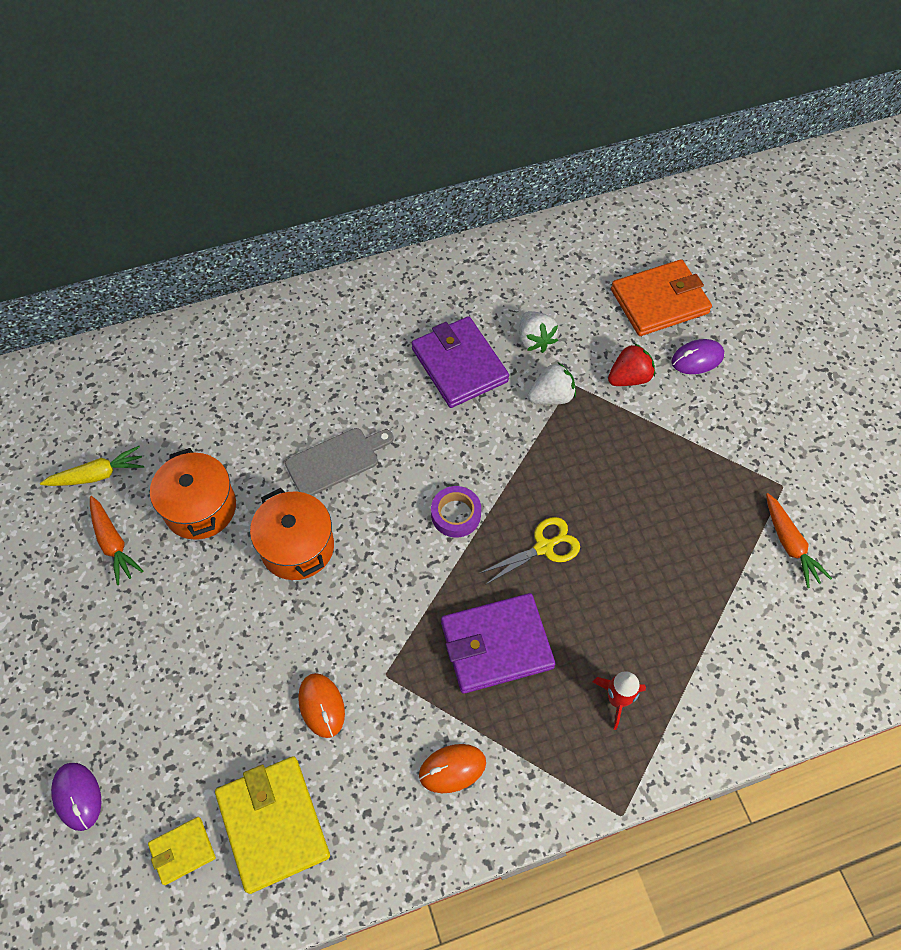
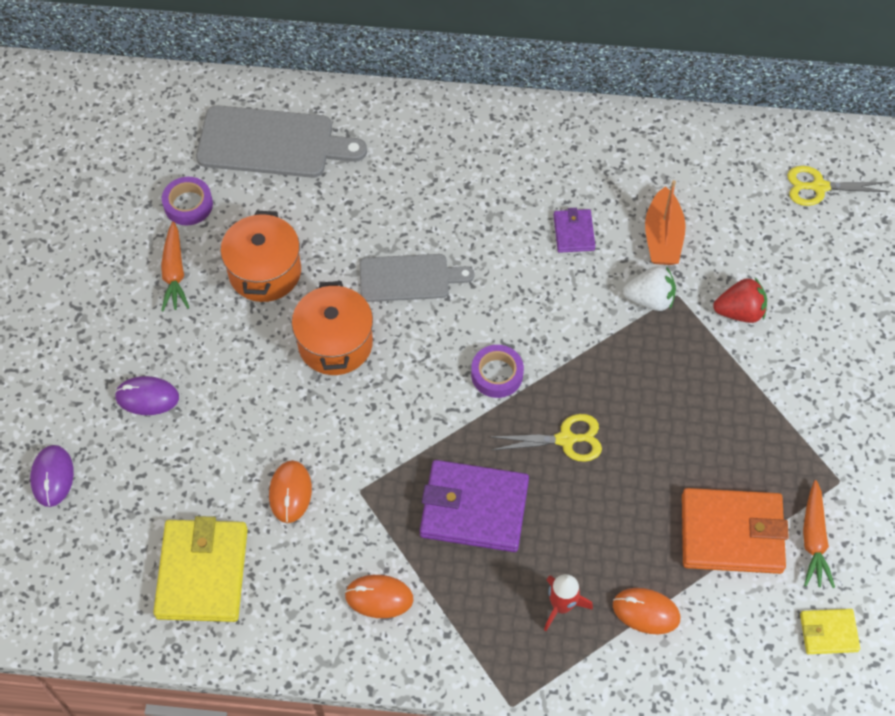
camera: 25 degrees right, 0 degrees up
(98, 475) = (188, 205): yellow carrot -> purple tape
(153, 389) = (272, 143): none -> grey cutting board
(182, 851) = (118, 560): yellow wallet -> yellow wallet (828, 632)
(459, 365) = (574, 232): purple wallet -> purple wallet, size x0.51
(535, 340) = (662, 237): white strawberry -> orange boat
(636, 253) = (819, 187): none -> yellow scissors
(659, 301) = (815, 247): orange wallet -> orange wallet (731, 533)
(690, 671) = (646, 612): none -> orange mouse
(697, 359) = (822, 320): purple mouse -> purple mouse (147, 397)

